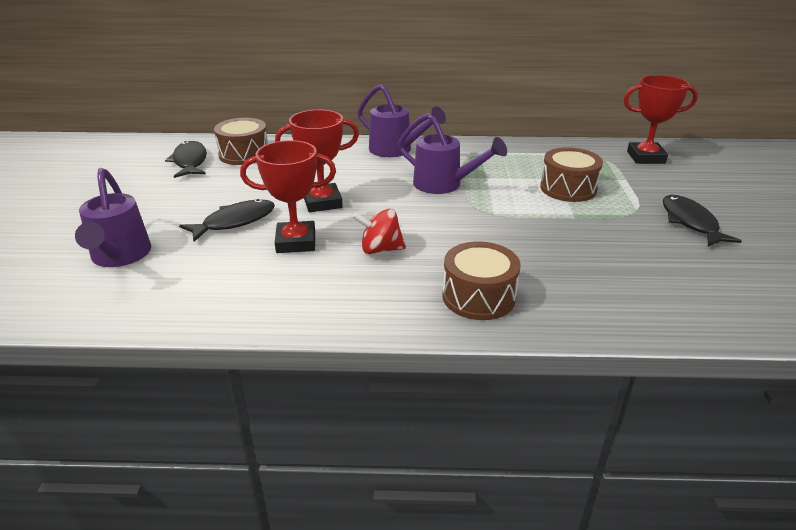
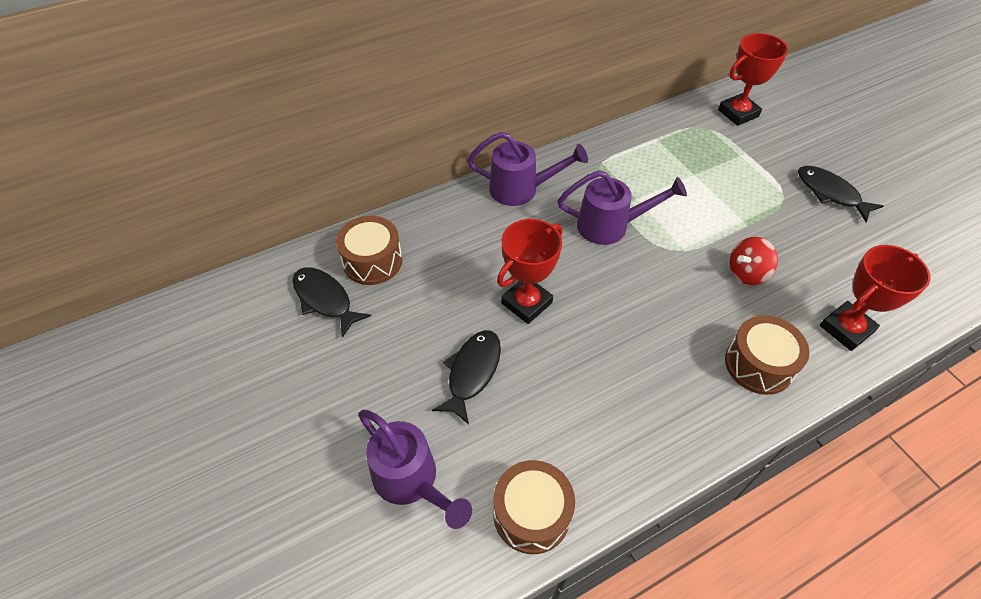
camera: 30 degrees left, 20 degrees up
(296, 242) = (556, 372): red trophy -> red trophy (846, 329)
(380, 249) = (636, 345): red spinning top -> red spinning top (747, 273)
(568, 188) = (713, 186): brown drum -> brown drum (531, 514)

